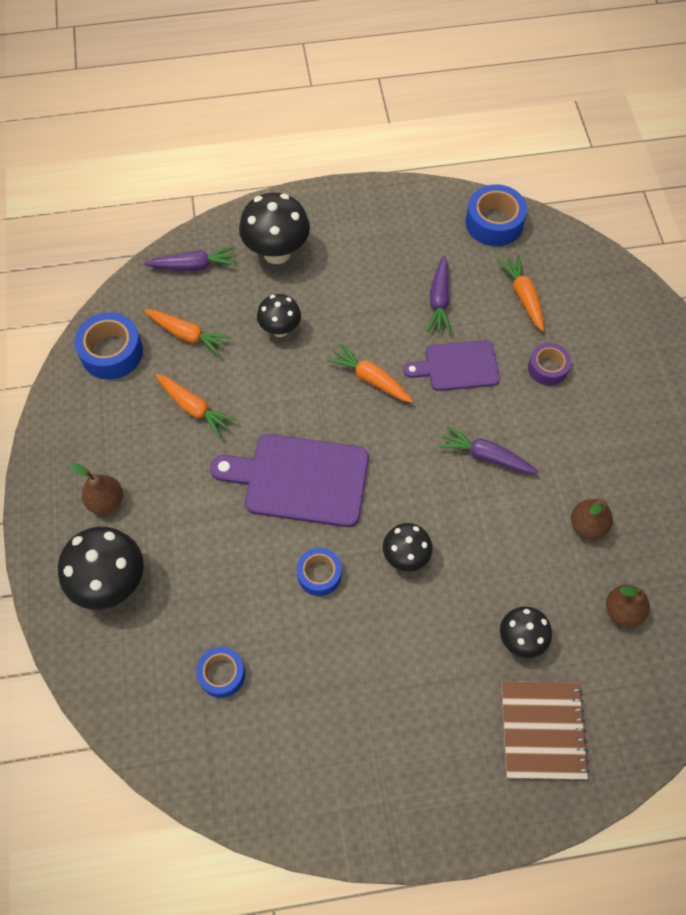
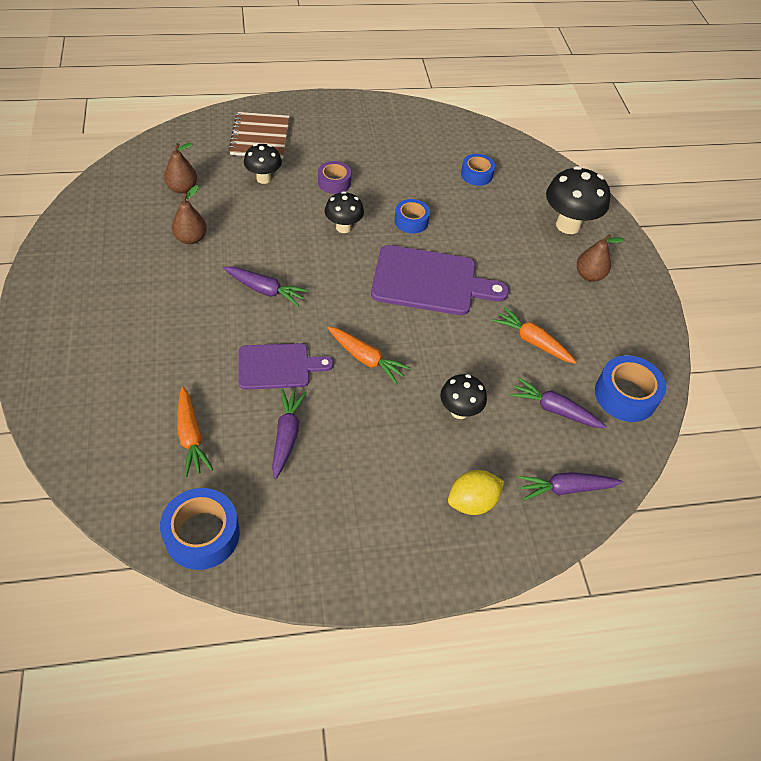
camera: 175 degrees right, 10 degrees down
(187, 335) = (554, 409): orange carrot -> purple carrot
(277, 253) = (472, 502): black mushroom -> yellow lemon
(547, 368) = (186, 360): purple tape -> purple tape (334, 182)

